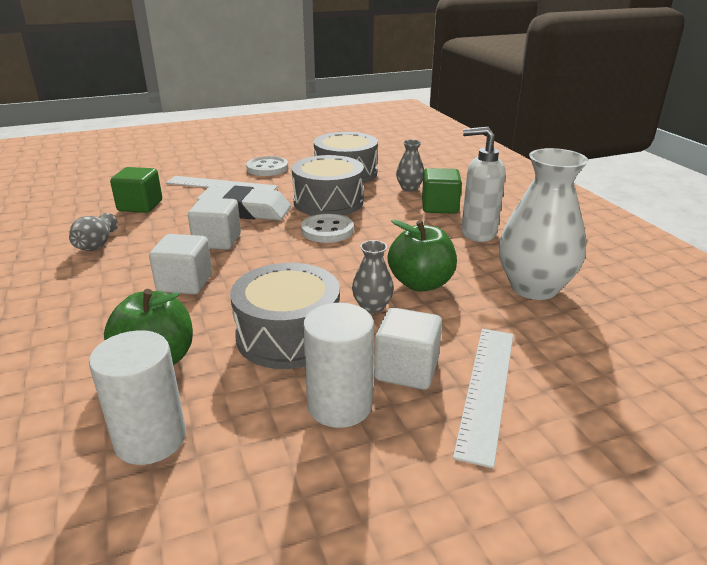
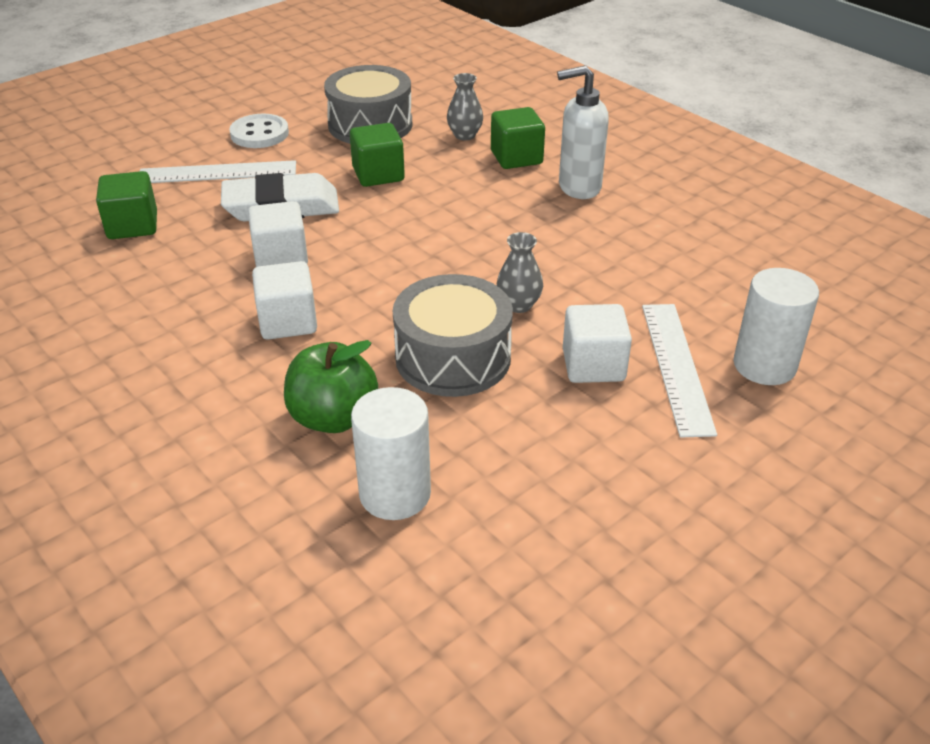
camera: 20 degrees left, 10 degrees up
(96, 245) = (127, 295): grey vase -> none
(327, 230) = (405, 217): white button -> none
(328, 202) = (378, 174): grey drum -> green cube
(339, 405) = (552, 416): white cylinder -> white cylinder (764, 365)
(421, 283) = (553, 265): green apple -> none
(534, 287) = (669, 246): white vase -> none

